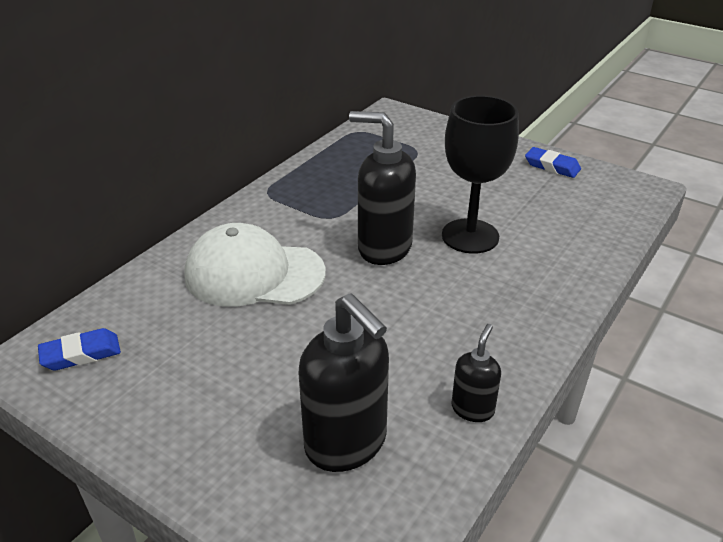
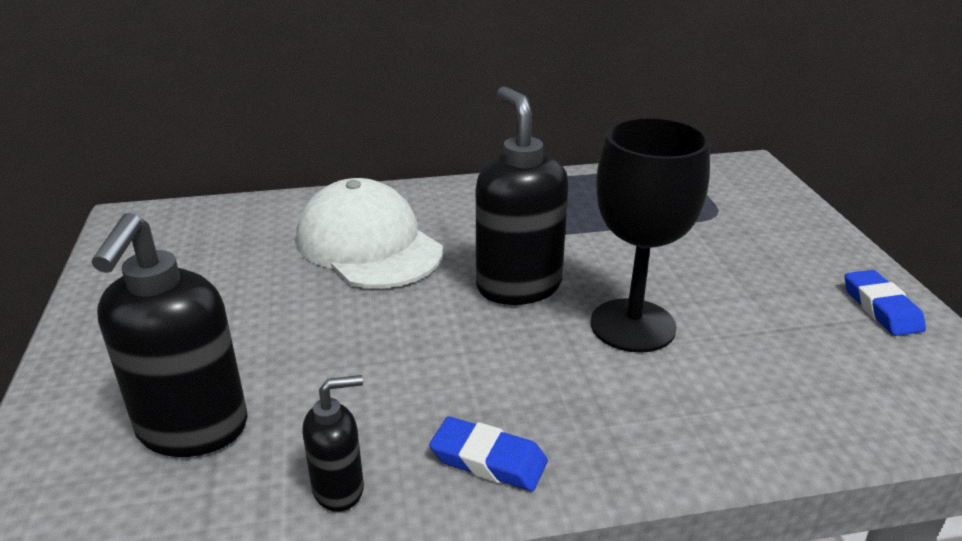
camera: 45 degrees right, 5 degrees down
(81, 354) = (163, 234): blue eraser -> blue eraser (488, 460)

